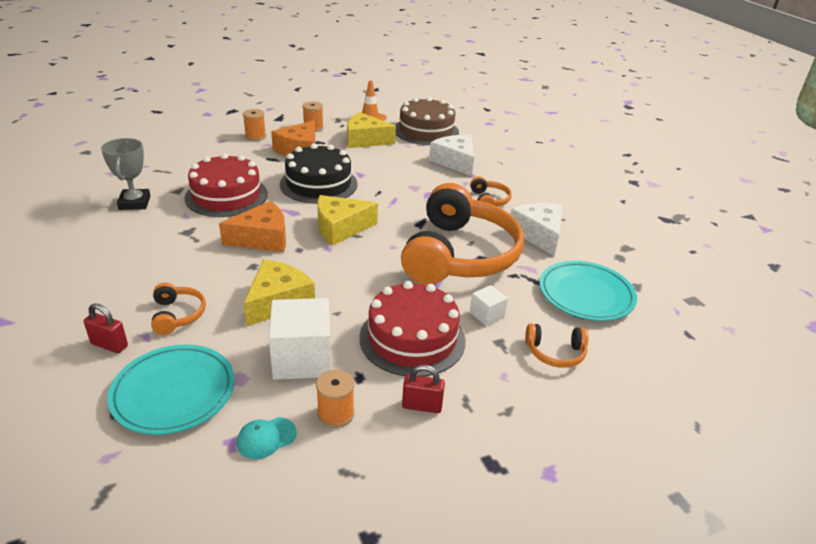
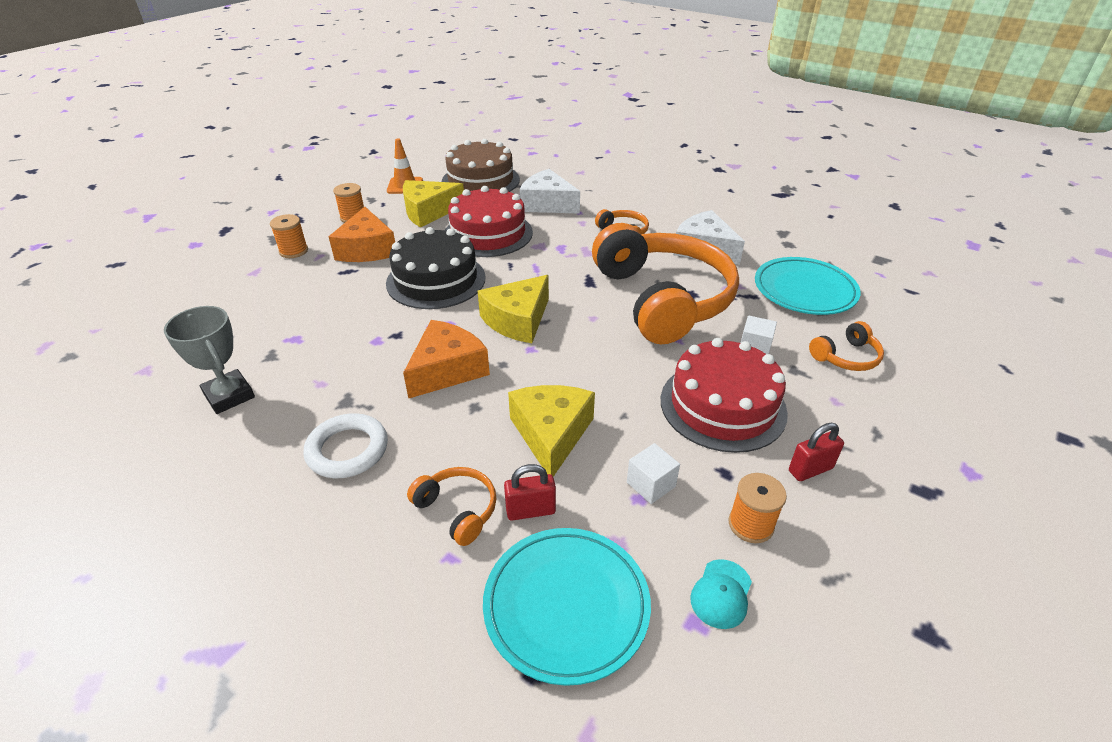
camera: 30 degrees left, 5 degrees up
(109, 345) = (418, 595): red padlock -> red padlock (530, 511)
(159, 257) = (347, 450): none -> white ring
(226, 196) = (343, 337): red cake -> red cake (488, 233)
(302, 359) = (651, 484): white cube -> white cube, size x0.50

